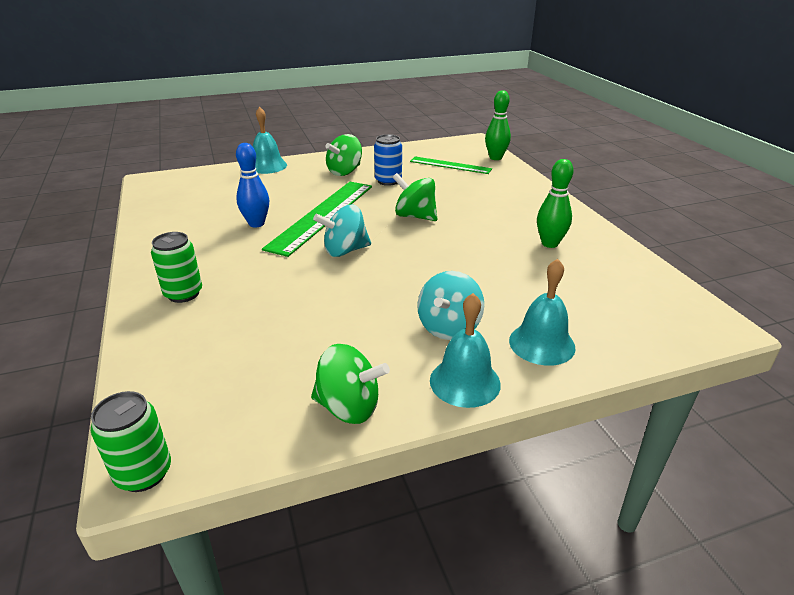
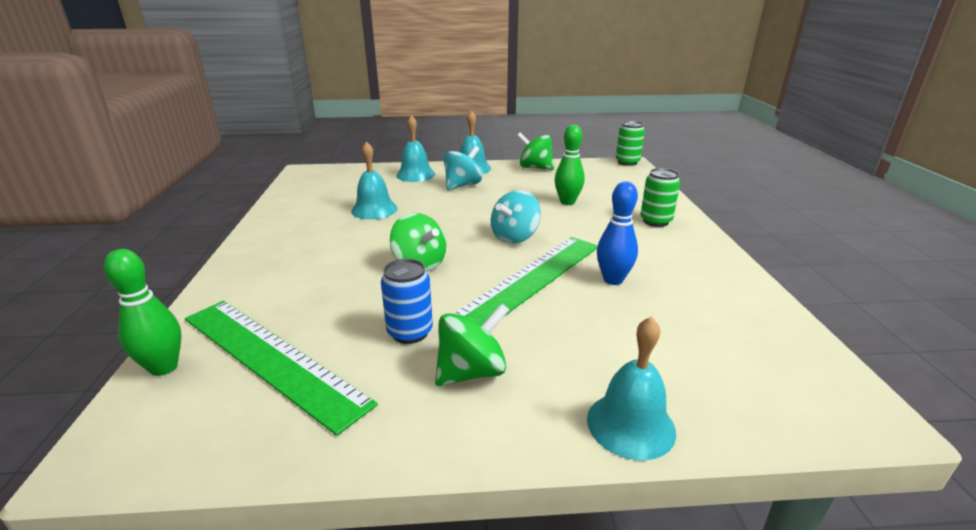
camera: 165 degrees left, 5 degrees down
(345, 251) = (514, 237): turquoise spinning top -> turquoise spinning top turned 135 degrees clockwise
(450, 165) = (271, 358): green ruler -> green ruler, size x1.70
(517, 265) = (374, 209): none -> turquoise bell
(549, 243) = (322, 221): green bowling pin -> green bowling pin (567, 202)

